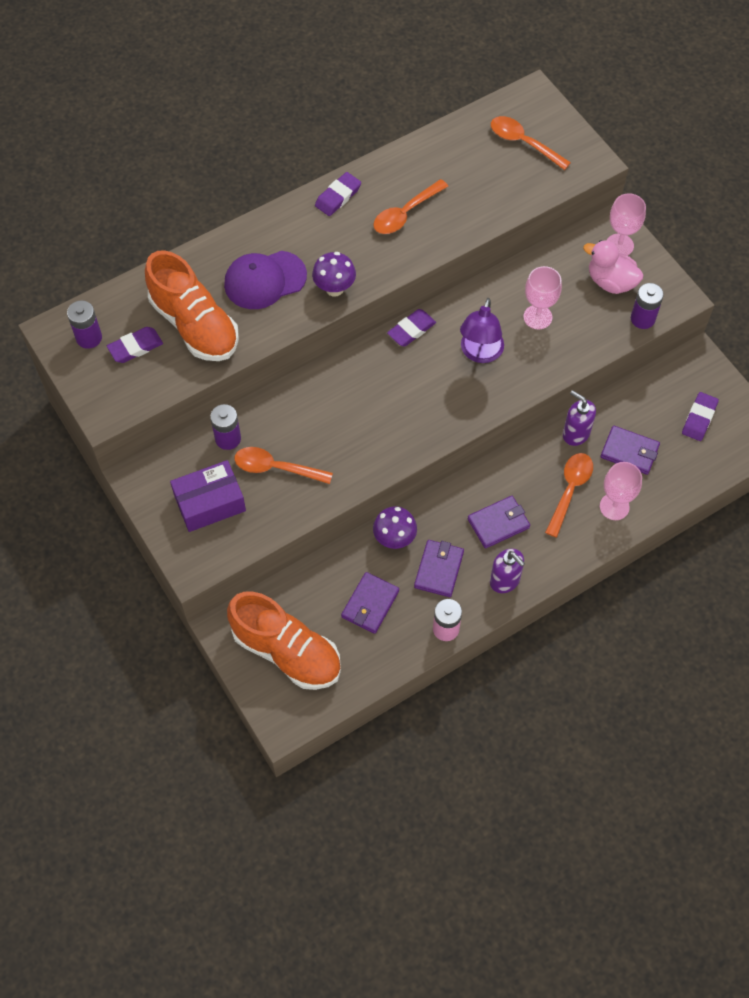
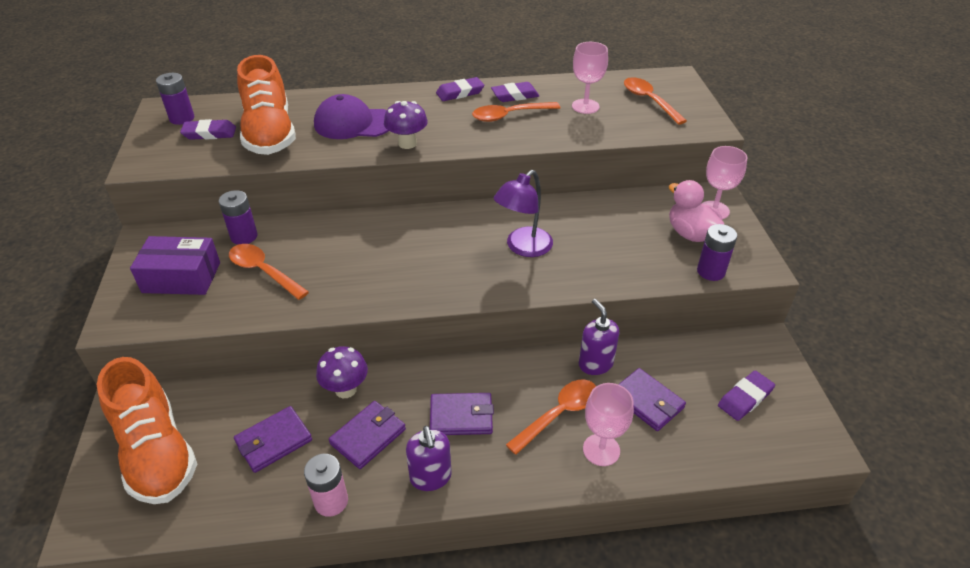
camera: 25 degrees right, 20 degrees down
(411, 330) = (470, 212): purple eraser -> purple eraser (515, 95)
(537, 317) = (599, 238): pink goblet -> pink goblet (585, 106)

